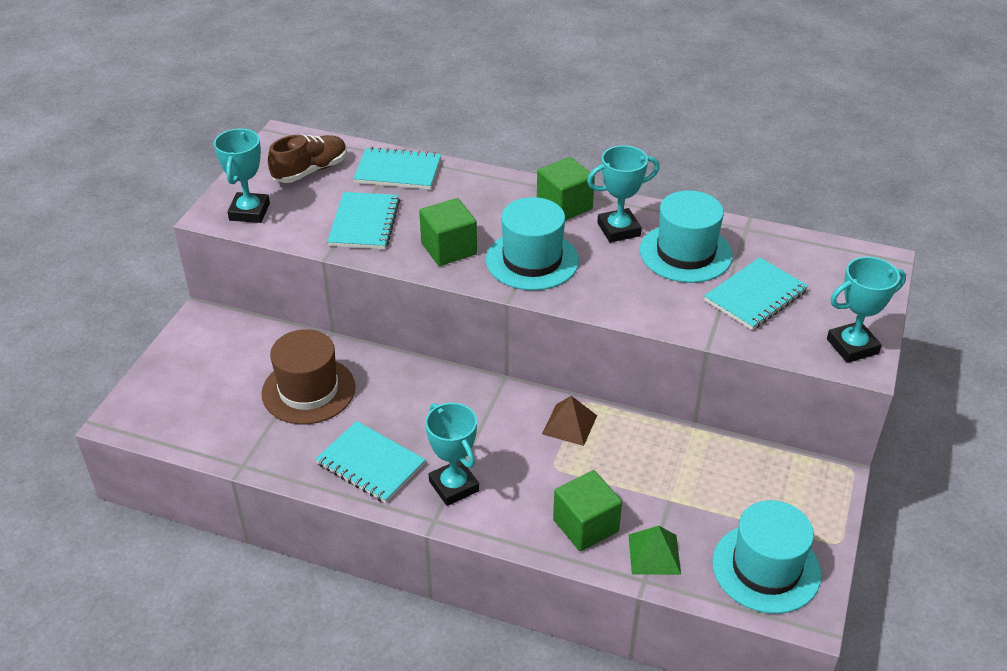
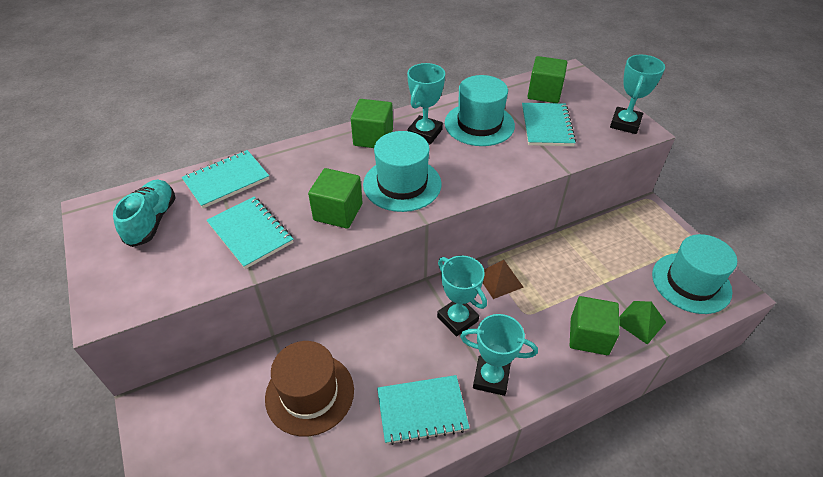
camera: 45 degrees left, 5 degrees up
(249, 212) = (137, 286): turquoise trophy -> turquoise trophy (457, 319)
(310, 171) = (152, 221): brown shoe -> turquoise shoe
(809, 264) = (544, 93): none -> green cube

